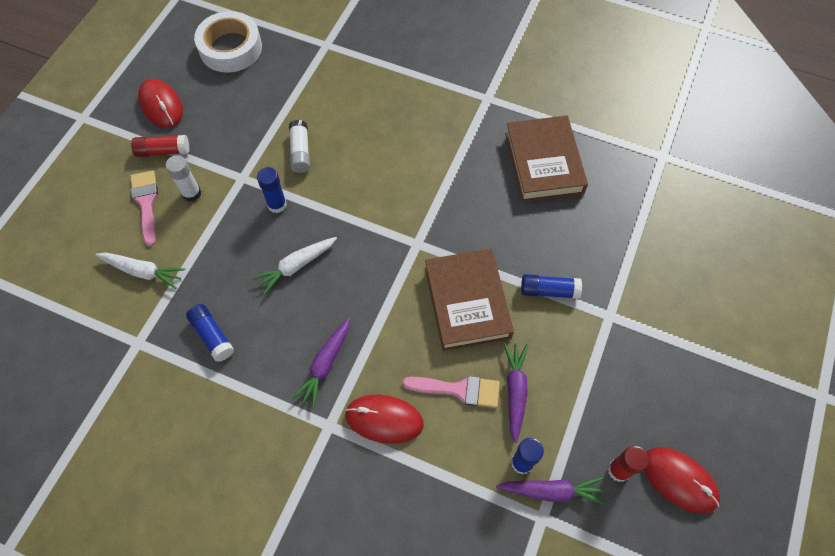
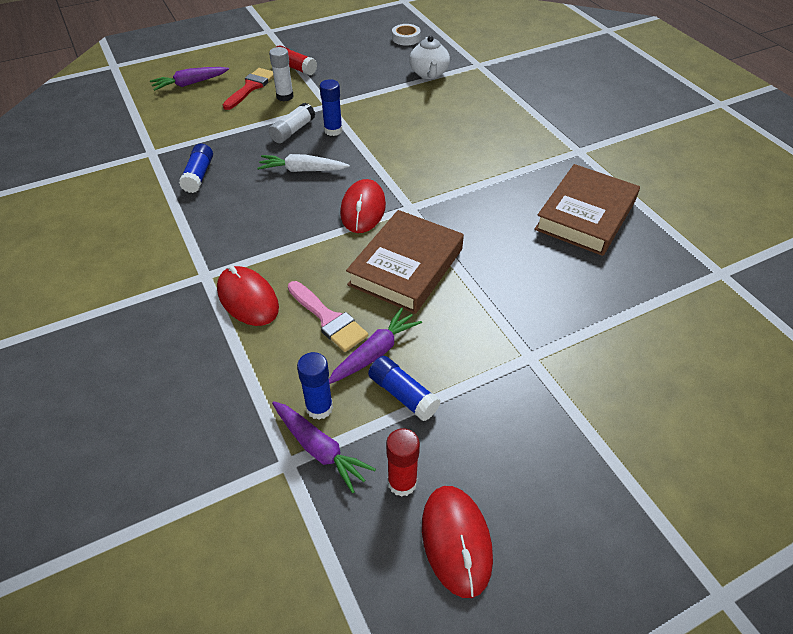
camera: 40 degrees right, 15 degrees down
(143, 271) = (203, 119): white carrot -> none
(146, 203) = (251, 87): pink brush -> red brush
(161, 105) = (323, 46): red mouse -> red mouse (363, 209)
(230, 48) = (406, 38): white tape -> white tape, size x0.51
(294, 82) = (429, 74): none -> white teapot
(300, 152) = (386, 111): white glue stick -> white glue stick (293, 131)
(325, 364) = (250, 237): purple carrot -> purple carrot (190, 84)
(549, 291) = (489, 303): blue glue stick -> blue glue stick (403, 394)

